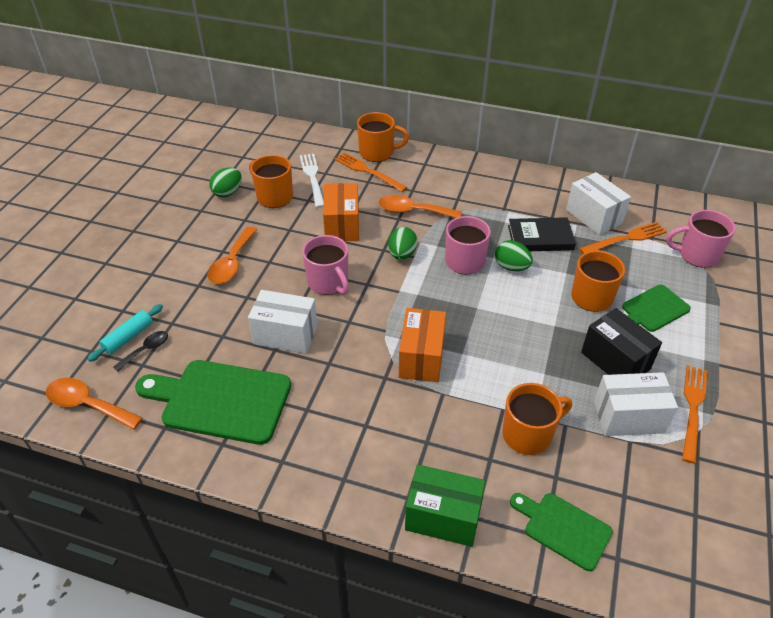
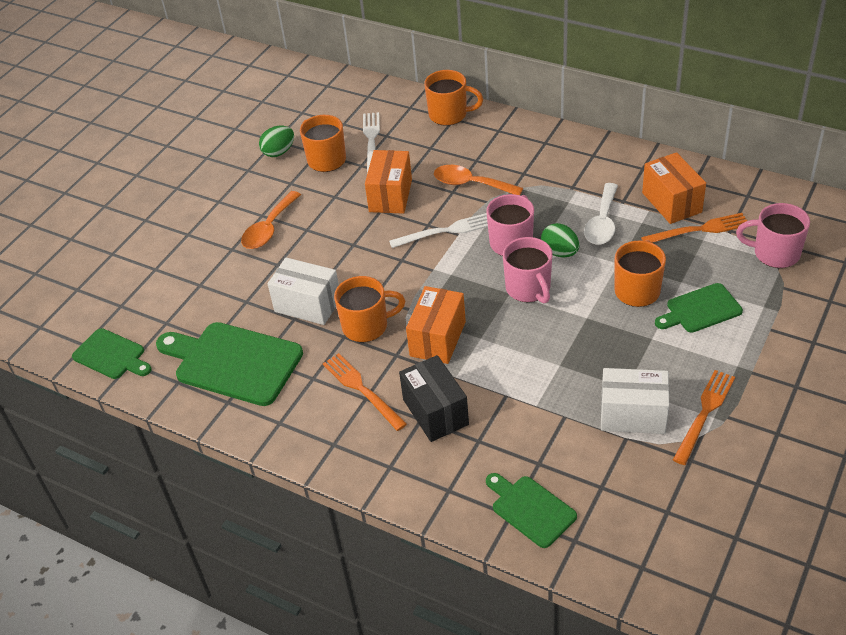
camera: 15 degrees right, 0 degrees up
(88, 405) = (111, 355): orange spoon -> green cutting board
(128, 337) = (157, 295): turquoise rolling pin -> none
(146, 350) = (171, 309): black spoon -> none
(328, 282) = (362, 255): pink mug -> pink mug (528, 289)
(368, 171) = (433, 136): orange fork -> orange fork (362, 389)
(402, 254) = (446, 231): green egg -> white fork
(443, 517) = (418, 487): green box -> none
(528, 434) = (524, 421): orange mug -> orange mug (366, 326)
(540, 238) = (602, 223): black book -> white spoon
(594, 216) = (671, 202): white box -> orange box
(615, 360) = (639, 358): black box -> black box (435, 412)

